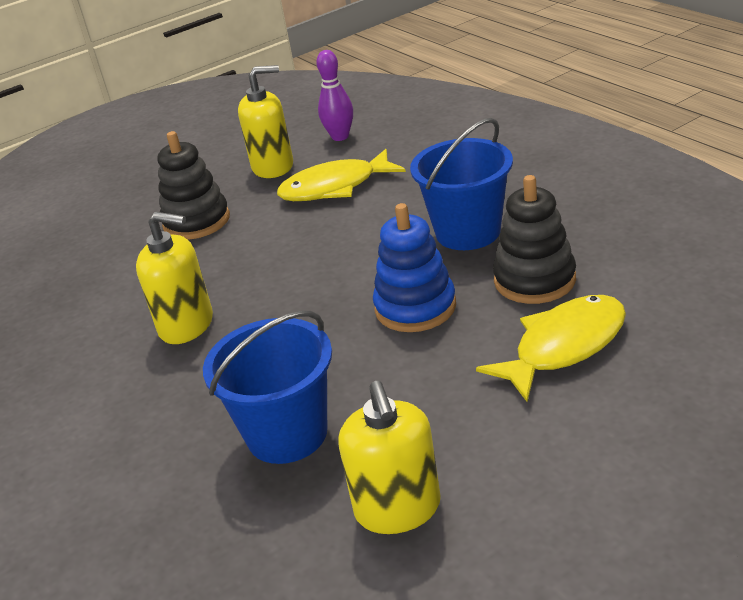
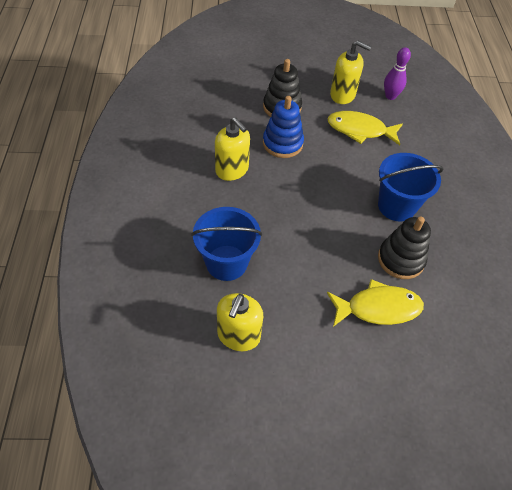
camera: 25 degrees right, 20 degrees up
(415, 307) = (334, 234): blue stacking toy -> blue stacking toy (282, 143)

